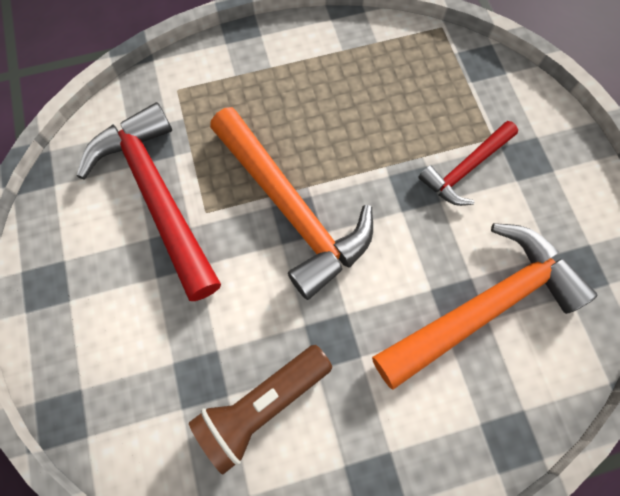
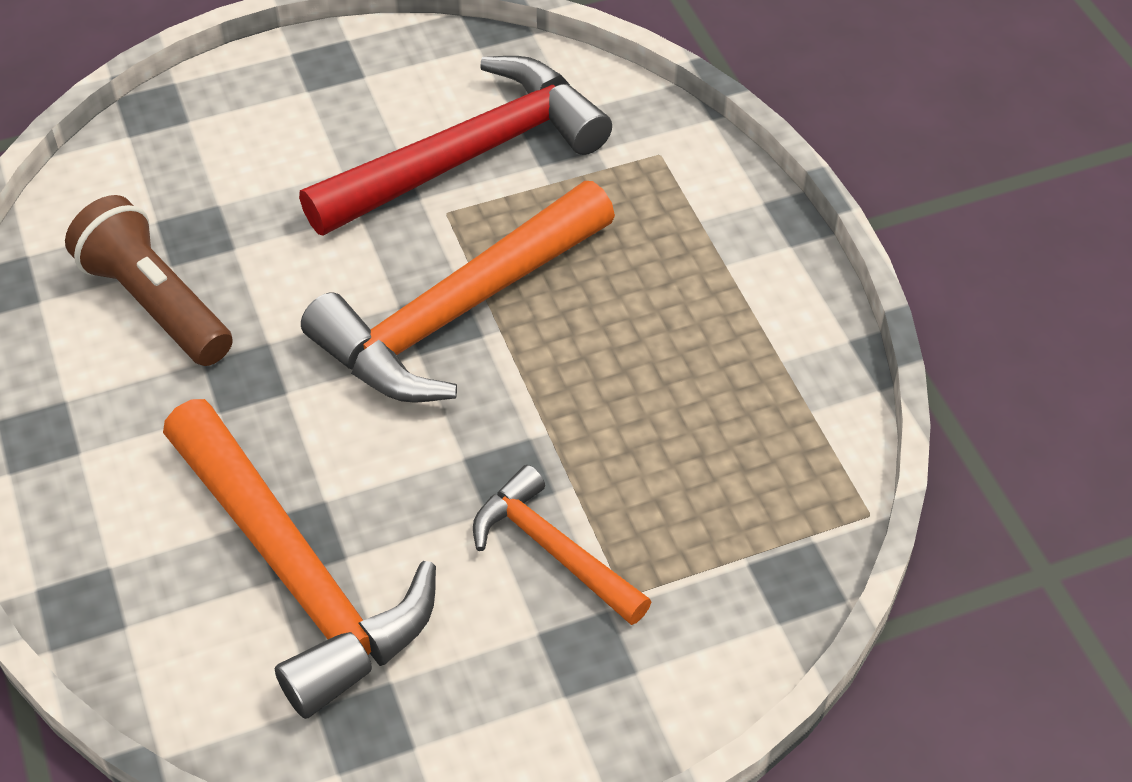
camera: 85 degrees right, 20 degrees down
(465, 169) = (553, 550): red hammer -> orange hammer

